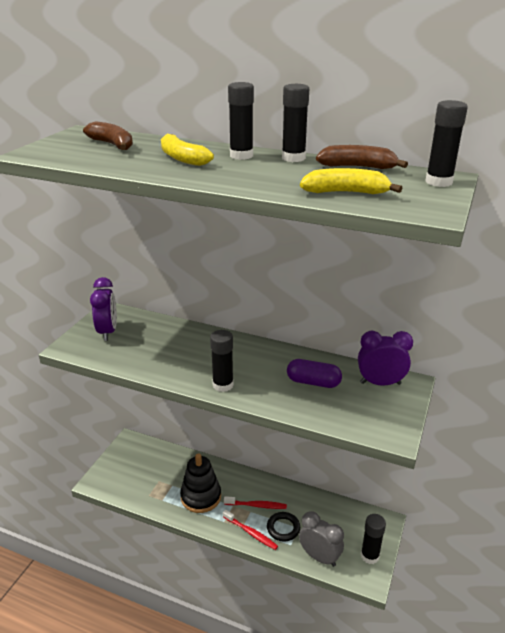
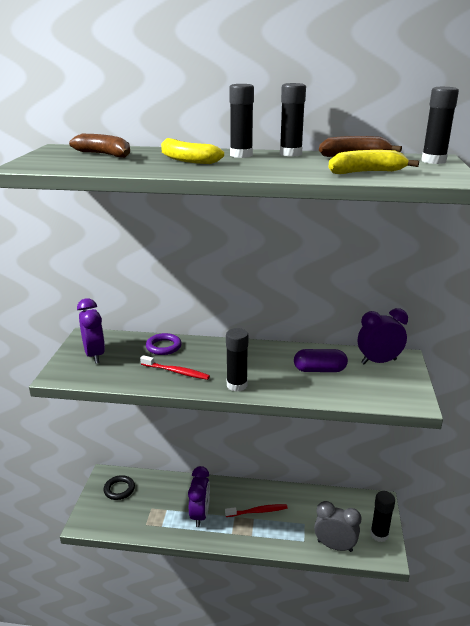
camera: 15 degrees left, 5 degrees down
(174, 333) = (163, 347): none -> purple ring
(201, 497) = (200, 515): black stacking toy -> purple clock
(251, 533) = (262, 538): red toothbrush -> red toothbrush (176, 372)
(283, 528) = (291, 527): black ring -> black ring (119, 489)

